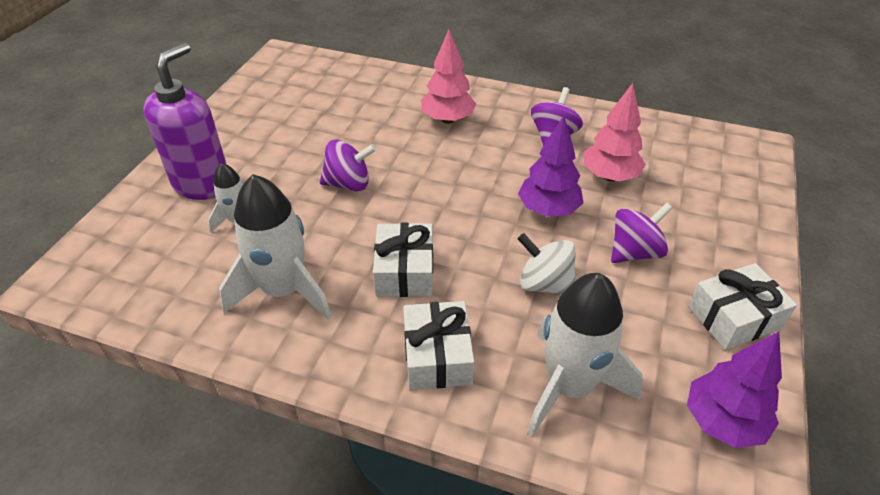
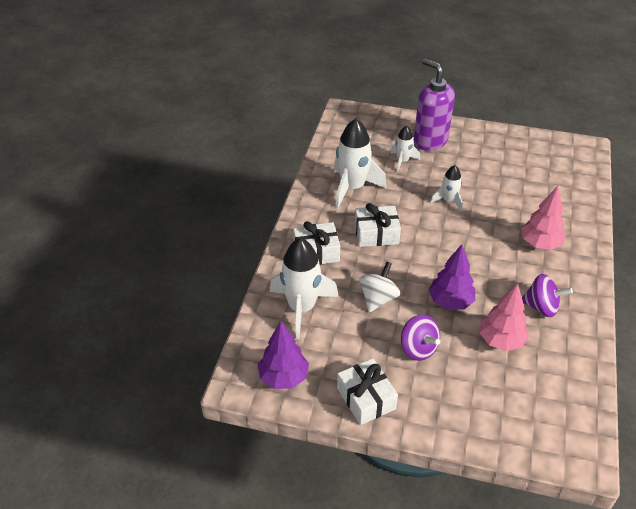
camera: 85 degrees right, 0 degrees up
(202, 184) = (430, 141): purple soap dispenser -> purple soap dispenser turned 150 degrees counterclockwise
(348, 184) = (448, 201): purple spinning top -> white rocket

